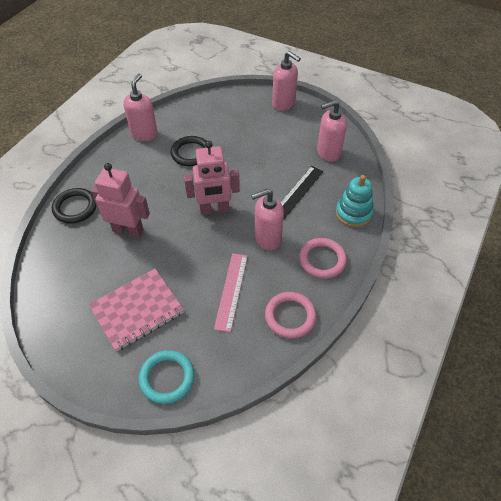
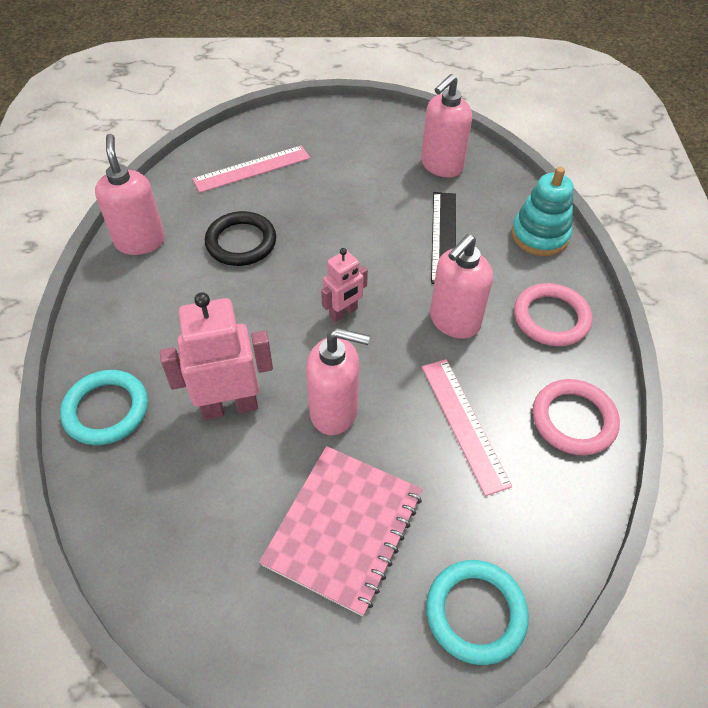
camera: 30 degrees left, 0 degrees up
(75, 208) = (106, 410): black ring -> turquoise ring
(214, 209) = (343, 312): pink robot -> pink robot, size x0.58
(224, 117) = (252, 168): none -> pink ruler
(284, 104) = (326, 120): pink soap dispenser -> pink soap dispenser (334, 411)

